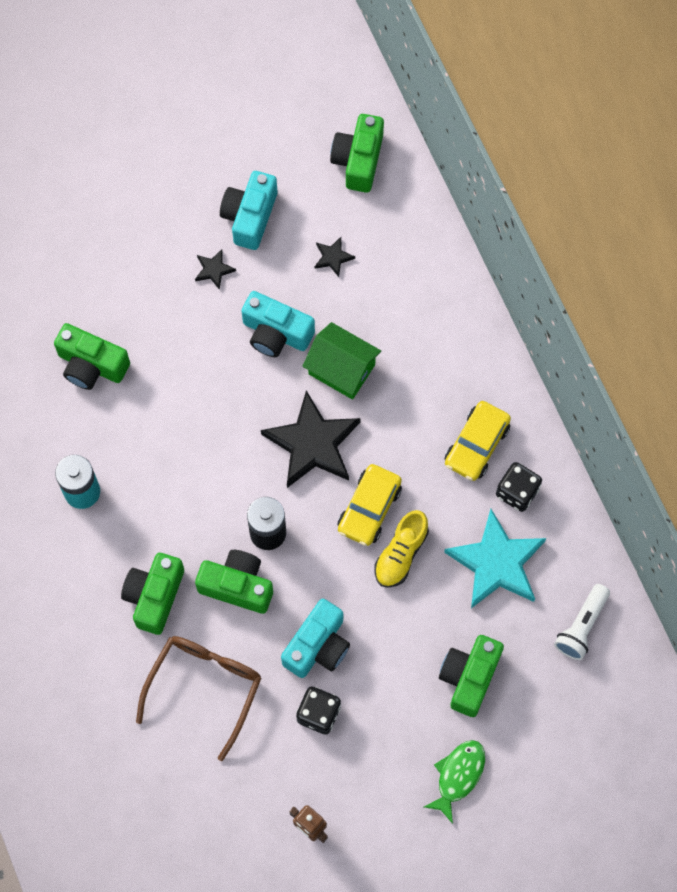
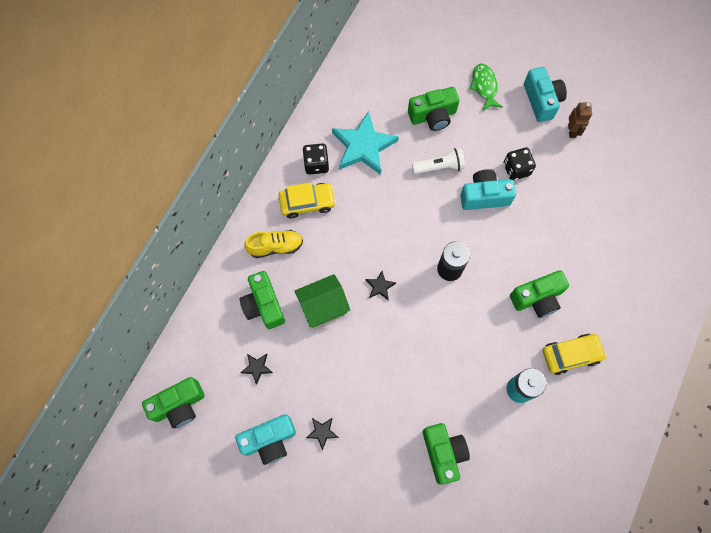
camera: 130 degrees left, 0 degrees up
(204, 688) = (557, 233): brown glasses -> none
(237, 586) = (491, 261): green camera -> green camera (264, 305)
(276, 333) = (332, 361): turquoise camera -> turquoise camera (541, 100)
(312, 444) = (380, 286): black star -> black star, size x0.43
(341, 369) = (323, 306): green house -> green house turned 75 degrees clockwise
(369, 508) = (390, 228): yellow car -> yellow car (570, 355)
(401, 554) = (400, 194): yellow shoe -> yellow shoe (275, 247)
(458, 776) = (484, 86): green fish -> green fish turned 90 degrees clockwise
(581, 626) = (361, 86): white flashlight -> white flashlight (439, 167)

